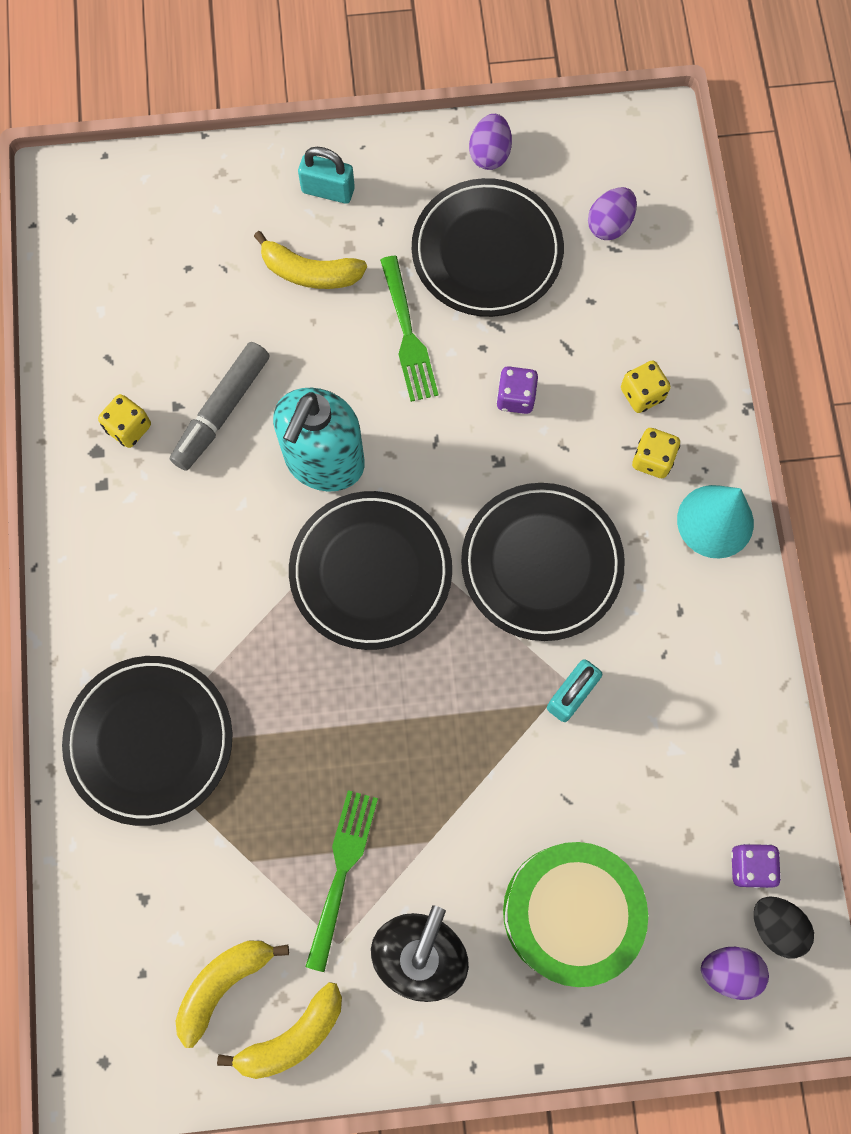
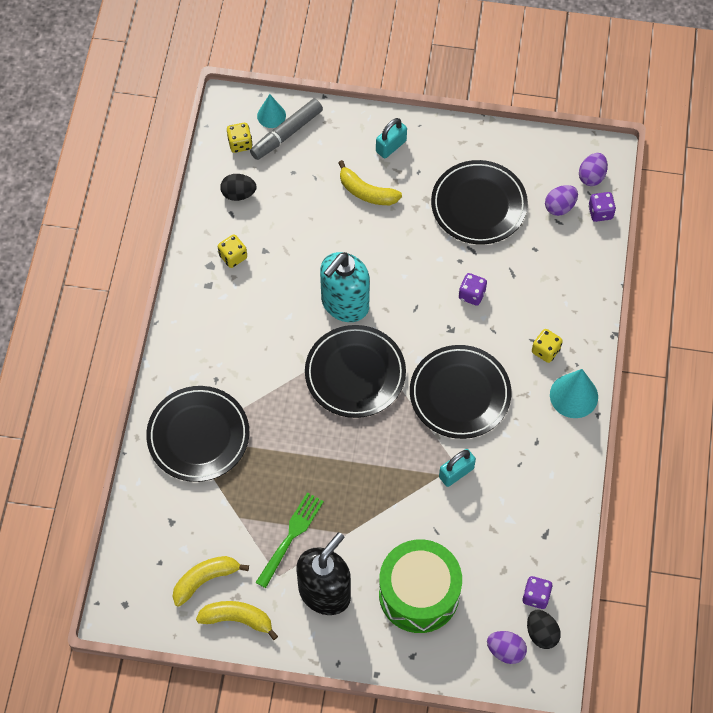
camera: 15 degrees right, 10 degrees down
(111, 323) = (238, 194): none -> black egg
(130, 185) = (271, 115): none -> turquoise cone
(222, 411) = (291, 260): grey marker -> grey marker (286, 134)
(292, 1036) = (237, 619): yellow banana -> yellow banana turned 150 degrees counterclockwise
(328, 190) = (391, 146): turquoise padlock -> turquoise padlock turned 75 degrees counterclockwise
(407, 333) = (416, 241): green fork -> none
(489, 154) = (497, 147): purple egg -> purple egg (591, 176)
(642, 394) = (550, 311): yellow dice -> yellow dice (240, 143)
(672, 219) = (600, 212): none -> purple dice

